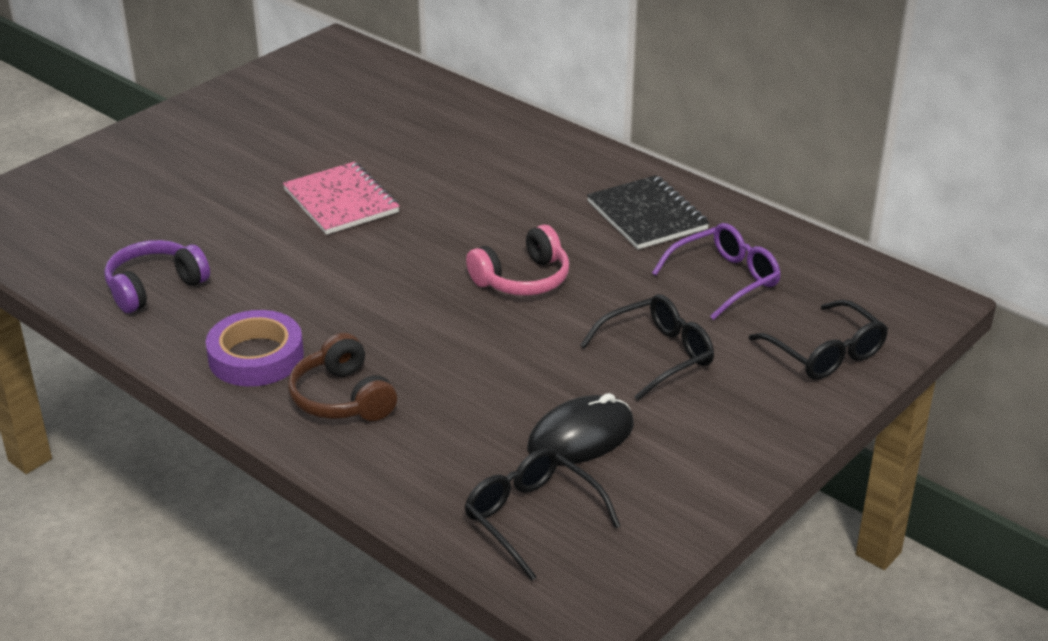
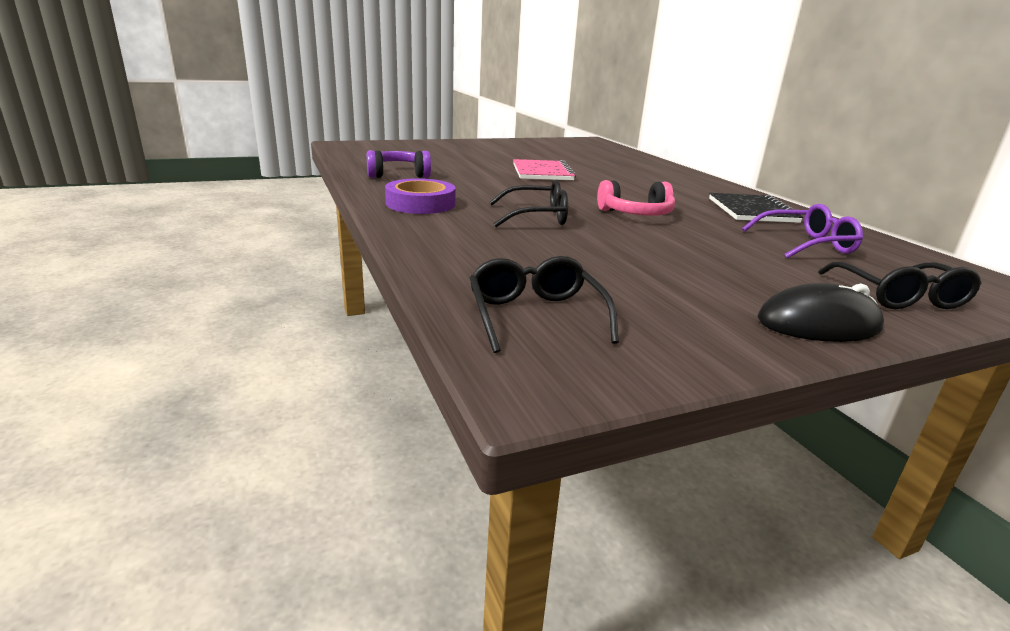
camera: 25 degrees right, 10 degrees down
(343, 398) = (454, 228): brown headphones -> none
(581, 437) = (623, 285): black mouse -> black mouse (818, 324)
(658, 355) = (725, 263): black glasses -> black glasses (537, 217)

